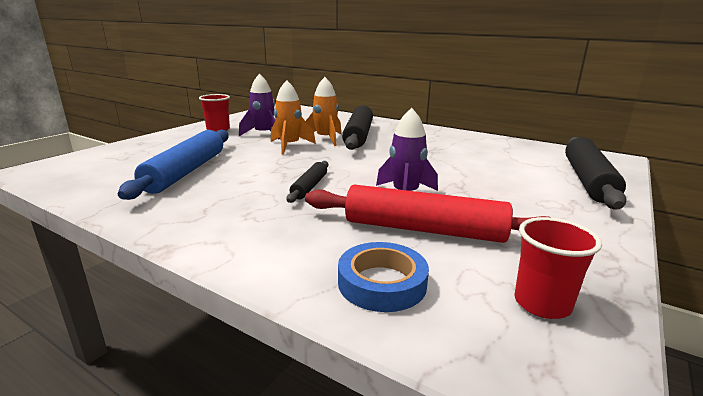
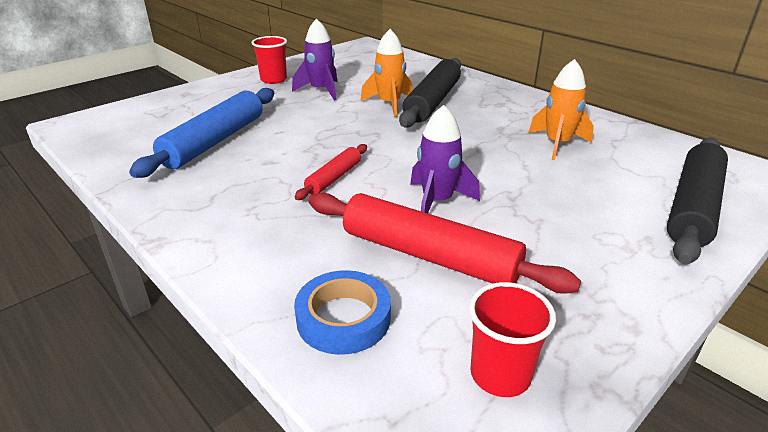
camera: 15 degrees right, 10 degrees up
(289, 146) = (342, 112): orange rocket -> orange rocket (557, 144)
(309, 187) = (334, 178): black rolling pin -> red rolling pin

